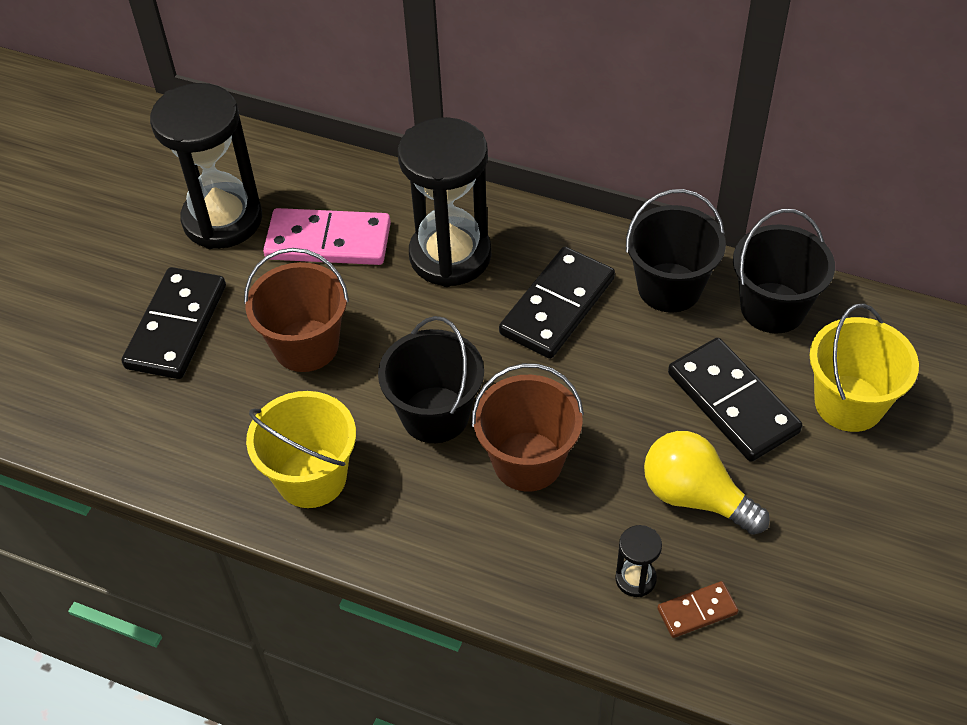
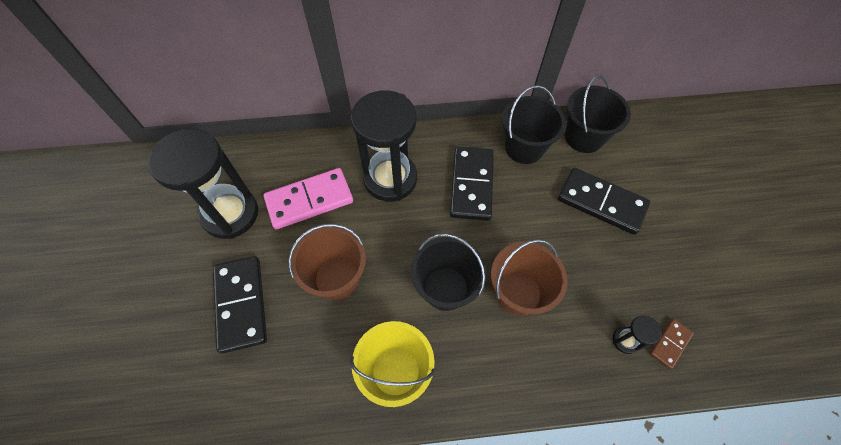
camera: 30 degrees left, 10 degrees up
(695, 497) = (621, 270): yellow light bulb -> none
(849, 403) = (657, 176): yellow bucket -> none

